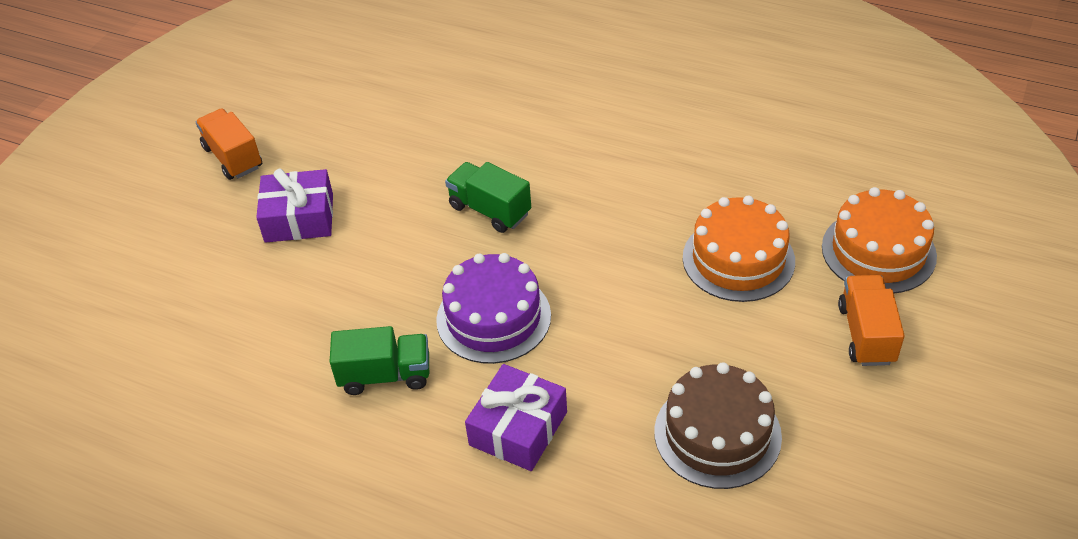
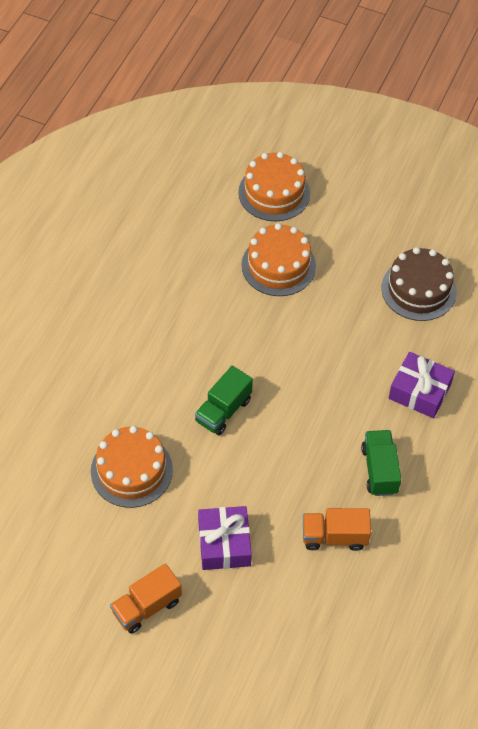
camera: 95 degrees left, 10 degrees up
(409, 135) = (131, 470): none -> orange cake
(493, 317) = (328, 406): purple cake -> none
(866, 334) = (342, 209): orange truck -> orange truck (334, 536)

